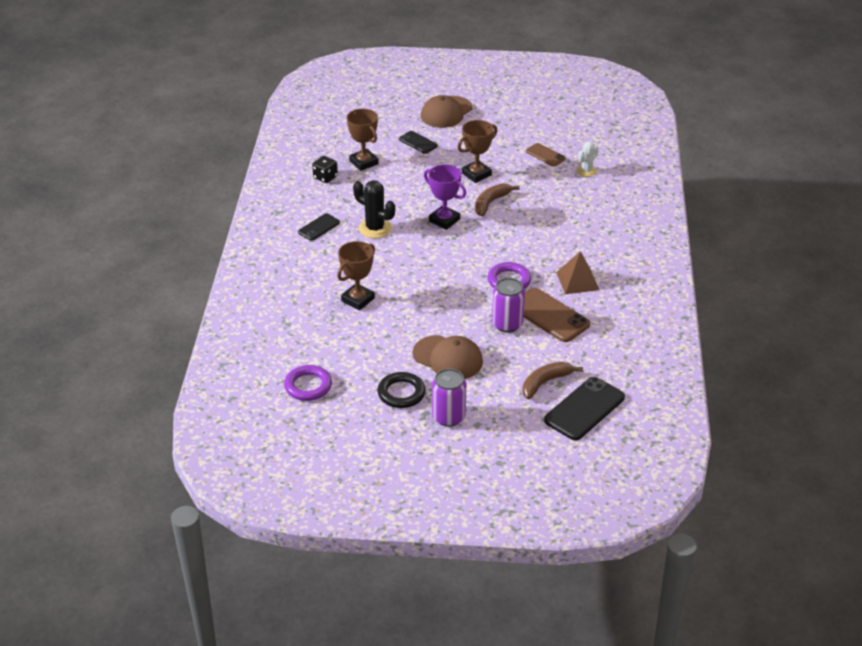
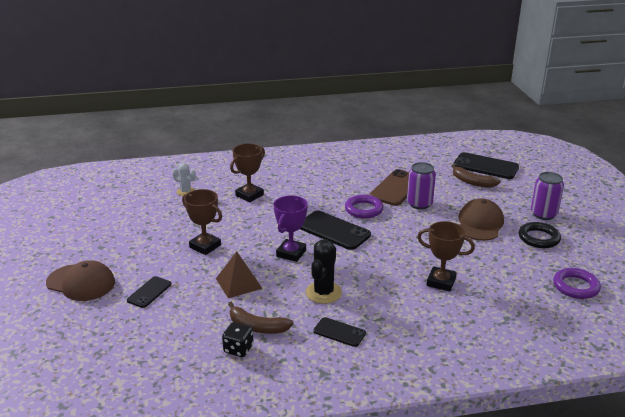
camera: 105 degrees left, 10 degrees down
(364, 162) = (199, 325): brown trophy -> brown trophy (249, 195)
(474, 252) = (333, 231): none -> black phone
(490, 203) = (252, 232): brown banana -> brown banana (257, 327)
(545, 155) = (162, 213): brown phone -> none
(577, 281) = (346, 181): brown pyramid -> brown pyramid (238, 283)

